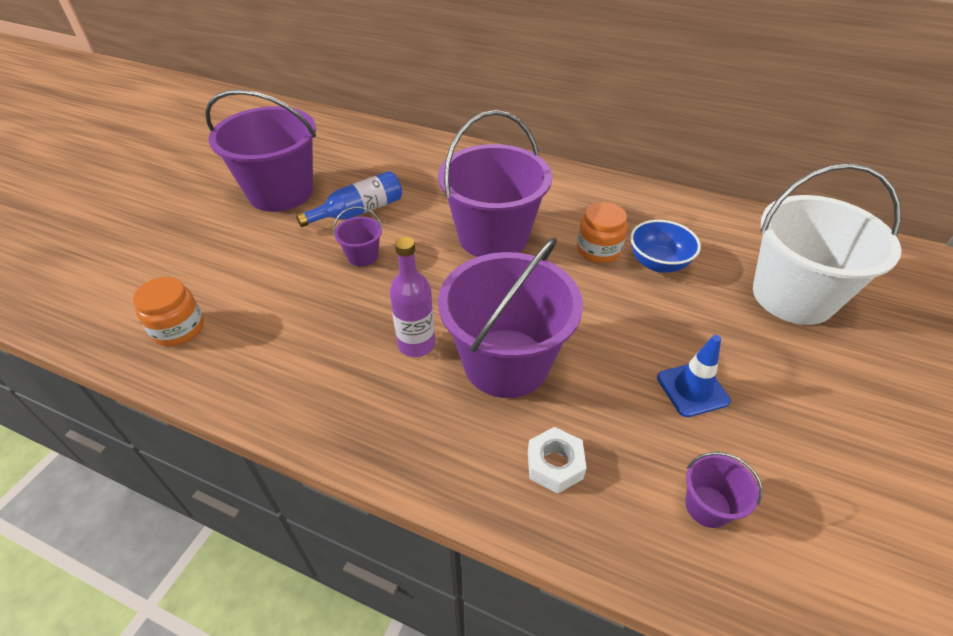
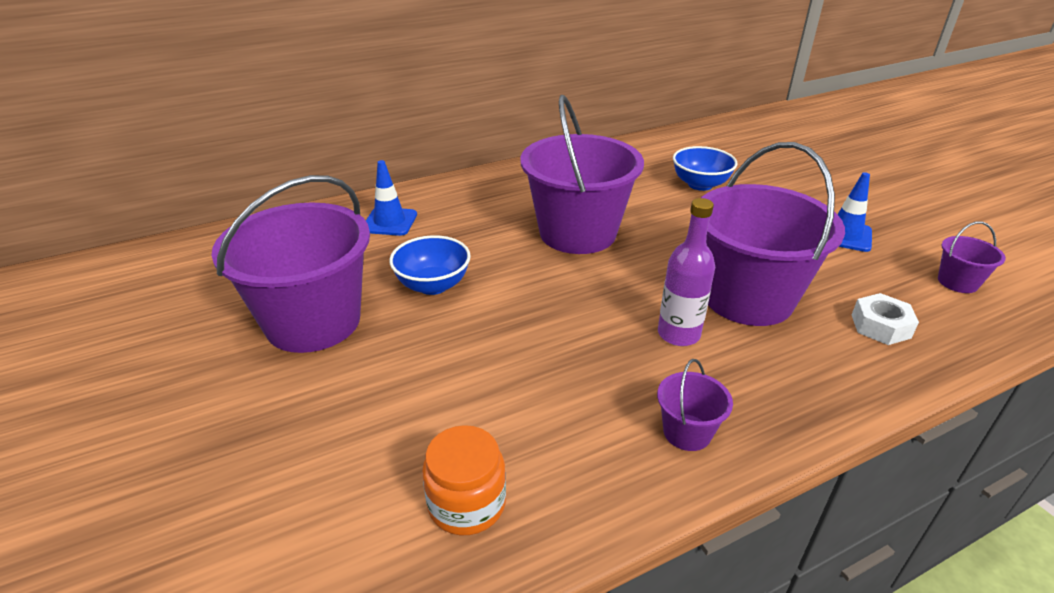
camera: 50 degrees left, 10 degrees down
(359, 211) = (433, 285): blue bottle -> blue bowl
(362, 256) = (510, 312): purple bucket -> purple bucket (687, 432)
(408, 158) = (389, 222): none -> blue traffic cone
(598, 250) = (656, 198): orange jar -> none
(793, 296) = (786, 160): white bucket -> none

